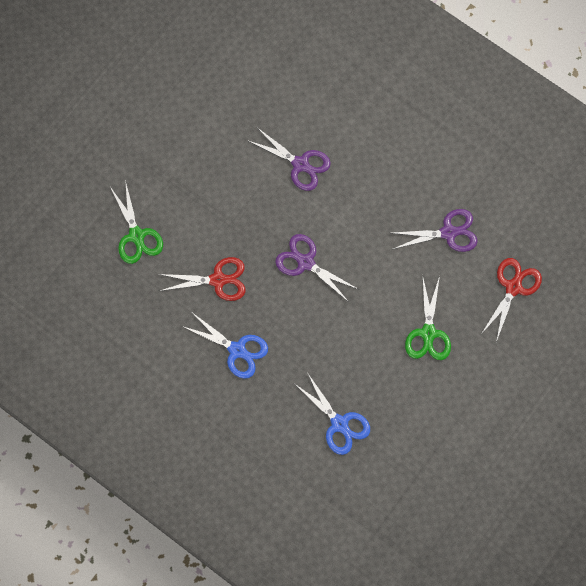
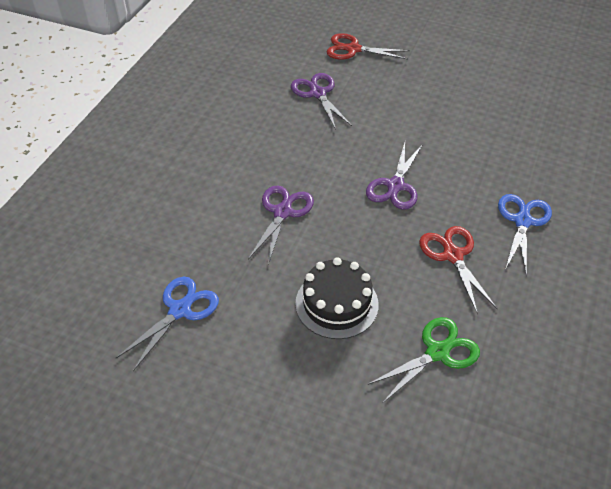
camera: 105 degrees left, 25 degrees down
(198, 180) = (336, 304): none -> black cake
(339, 424) = (546, 131): blue scissors -> blue scissors (180, 310)
(428, 333) = (423, 90): green scissors -> none

